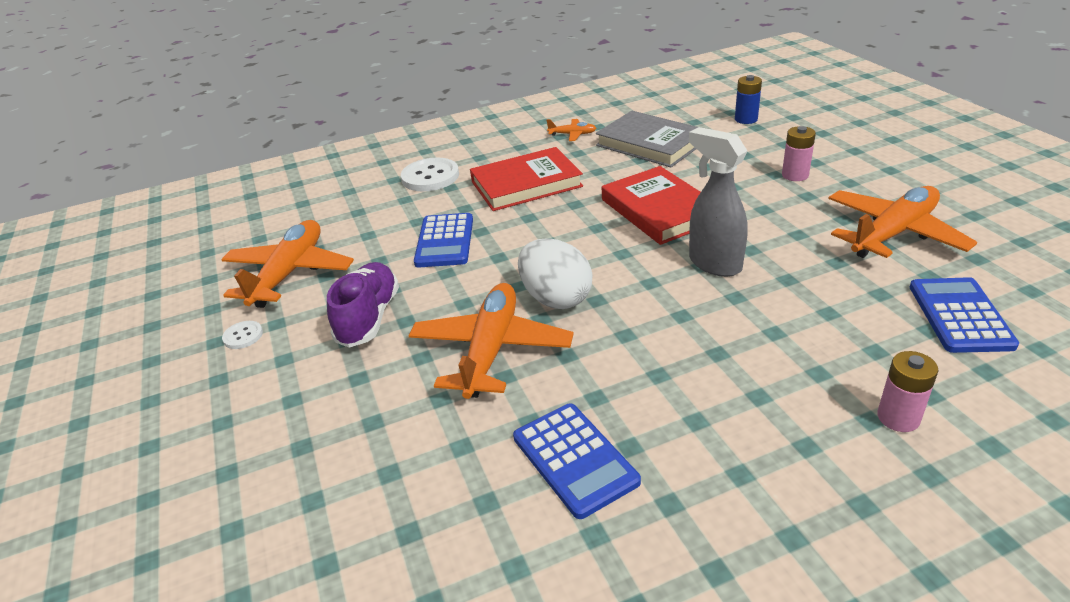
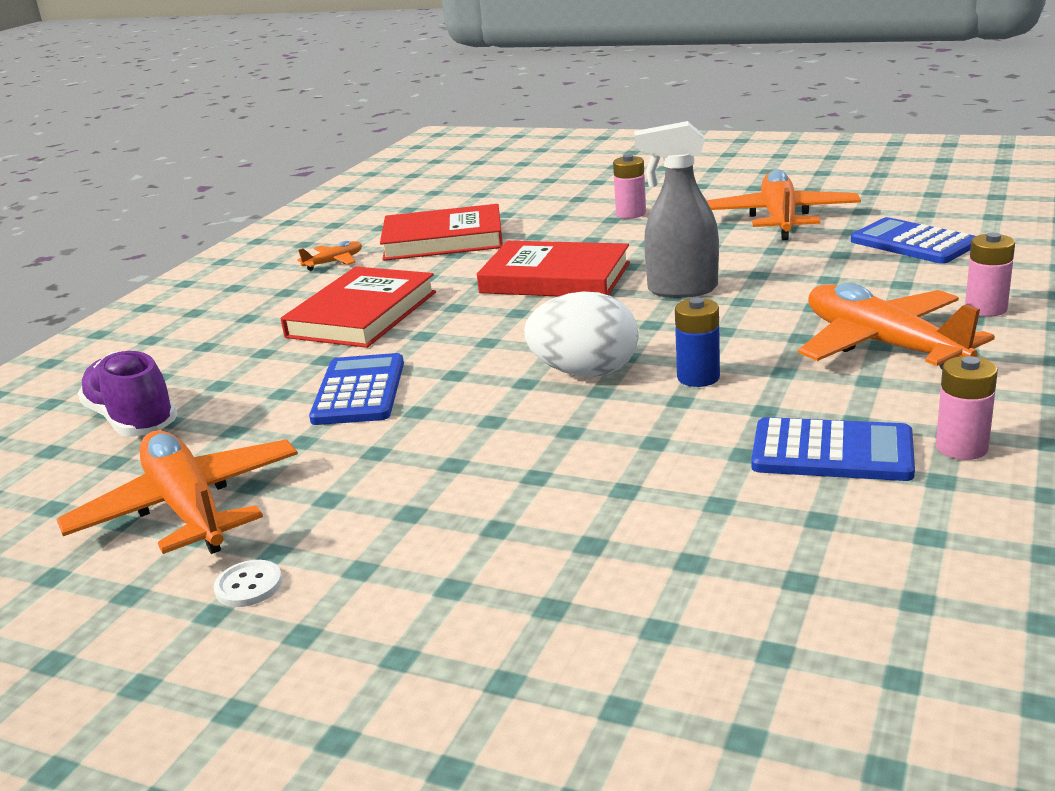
camera: 45 degrees left, 10 degrees down
(369, 318) = (400, 484): purple shoe -> purple shoe (132, 420)
(430, 177) = (213, 355): white button -> none
(445, 241) = (359, 391): blue calculator -> blue calculator turned 135 degrees counterclockwise
(491, 350) = (600, 434): orange plane -> orange plane (882, 345)
(650, 144) = (443, 240): grey book -> red book
(651, 522) = (961, 447): none -> pink battery
(746, 119) = (507, 194): blue battery -> blue battery (698, 377)

